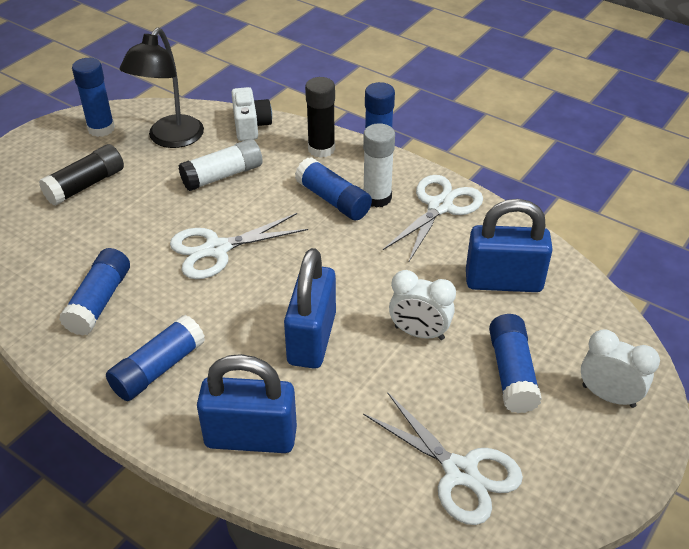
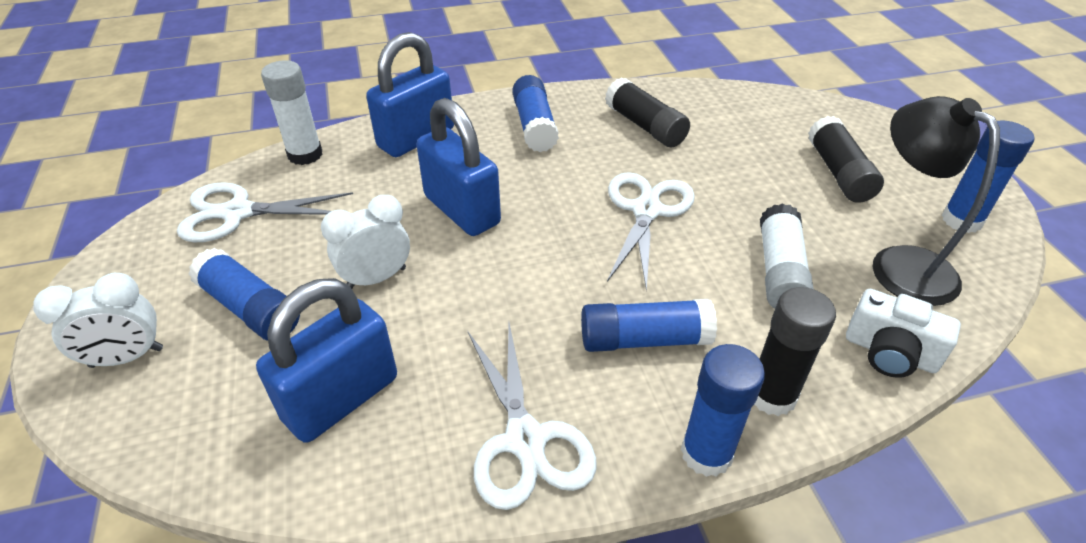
camera: 130 degrees right, 0 degrees up
(99, 301) = (645, 126): blue glue stick -> black glue stick
(377, 198) = (608, 384): white glue stick -> white glue stick (305, 155)

